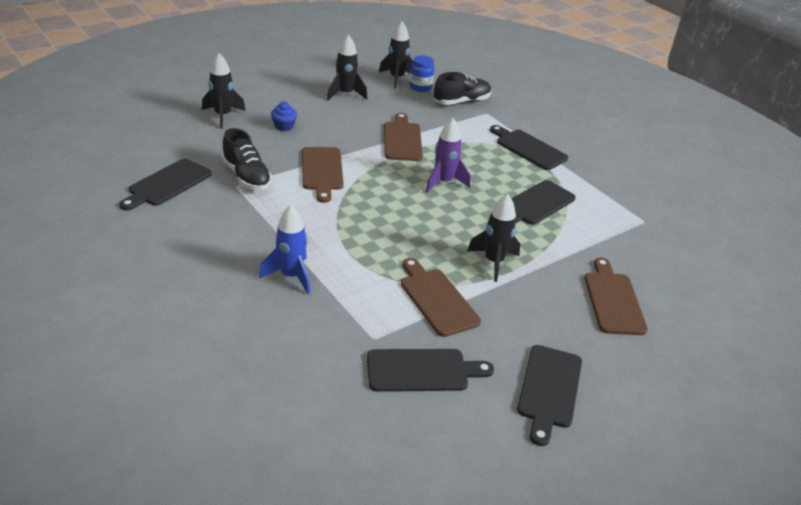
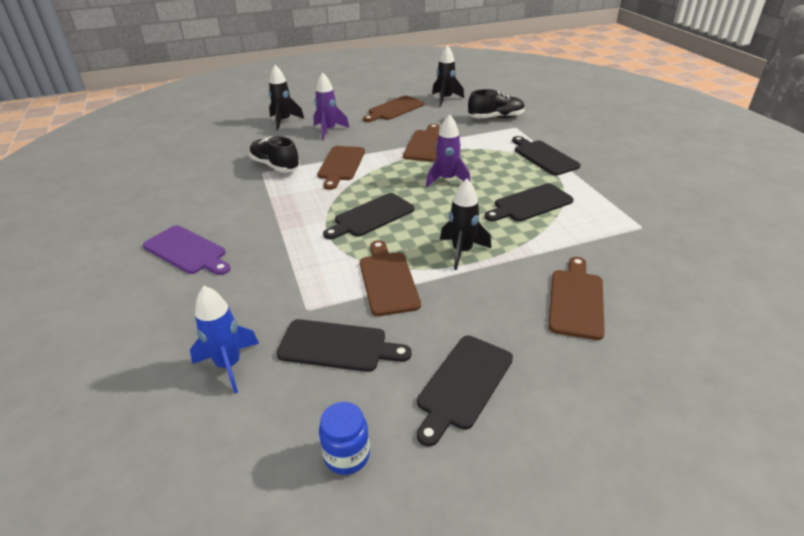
camera: 20 degrees right, 0 degrees up
(167, 184) = (209, 168): black cutting board -> black cutting board (371, 216)
(208, 289) = (187, 251): none -> purple cutting board
(246, 177) = (275, 166): black shoe -> black shoe turned 150 degrees clockwise
(284, 126) = (328, 130): blue cupcake -> purple rocket
(291, 276) = (264, 247): blue rocket -> blue rocket (229, 365)
(345, 94) = (394, 109): black rocket -> brown cutting board
(420, 87) = (463, 106): blue jar -> blue jar (347, 455)

